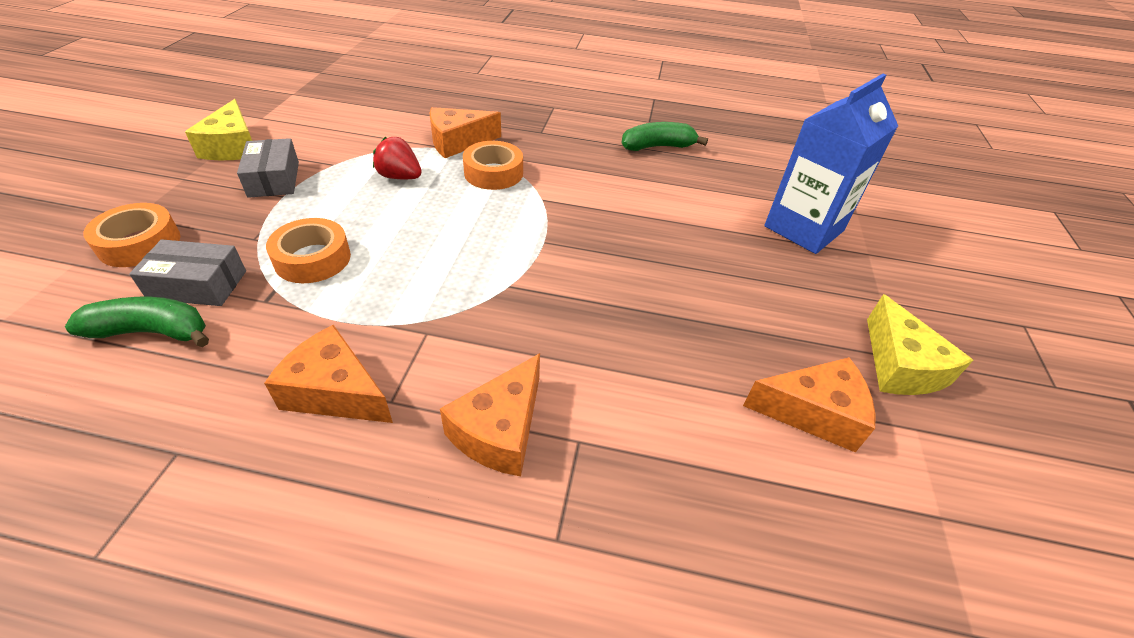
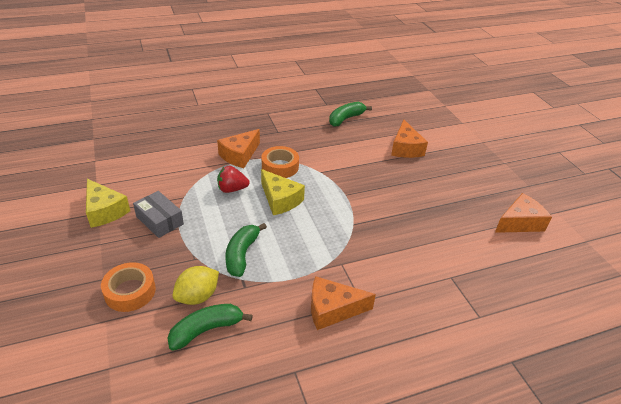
camera: 30 degrees left, 5 degrees down
(198, 285) = (198, 296): grey box -> yellow lemon
(312, 259) = (242, 254): orange tape -> green banana
(500, 430) = (418, 288): orange cheese -> orange cheese (405, 148)
(803, 228) = (449, 140): blue carton -> none
(900, 366) = (532, 189): yellow cheese -> yellow cheese (280, 200)

